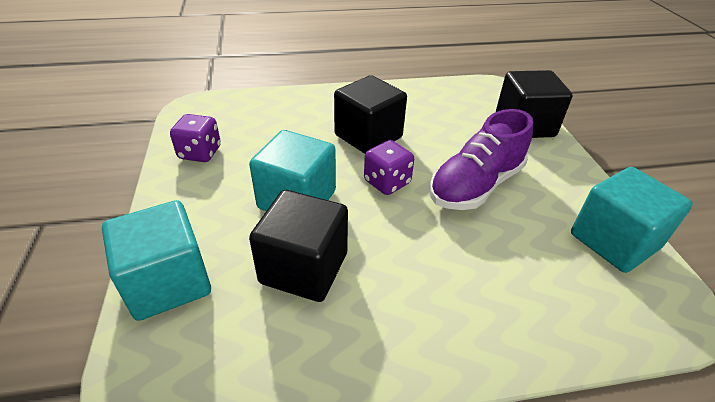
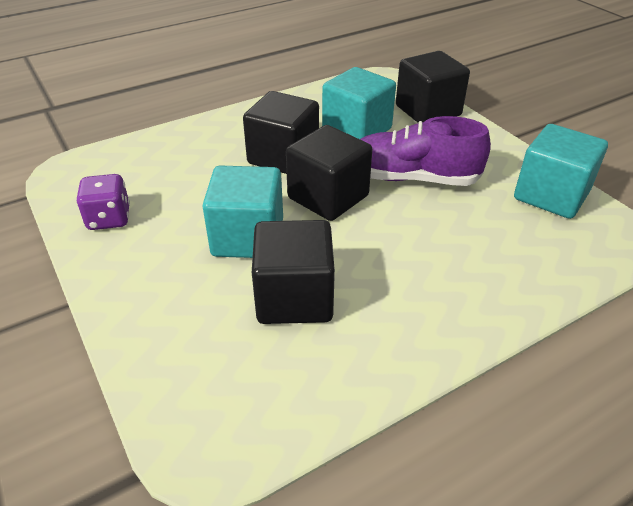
camera: 20 degrees left, 0 degrees up
(168, 282) = (163, 353): turquoise cube -> turquoise cube (357, 130)
(387, 182) = (328, 197): purple dice -> black cube
(475, 185) = (412, 178): purple shoe -> purple shoe turned 75 degrees clockwise

